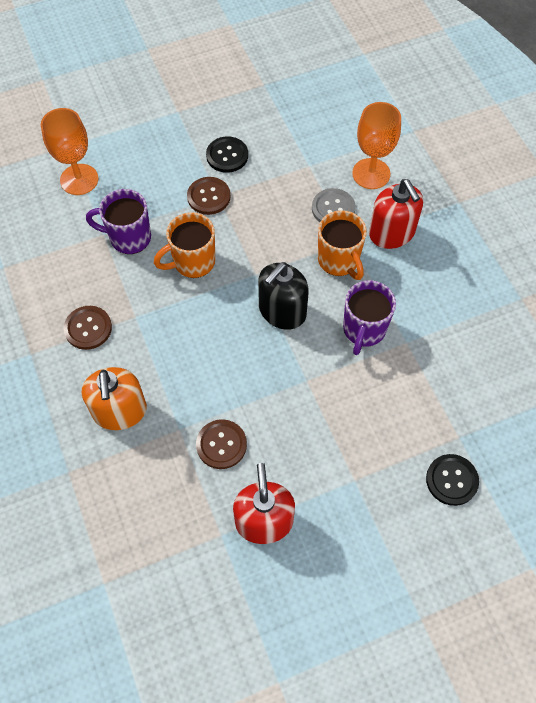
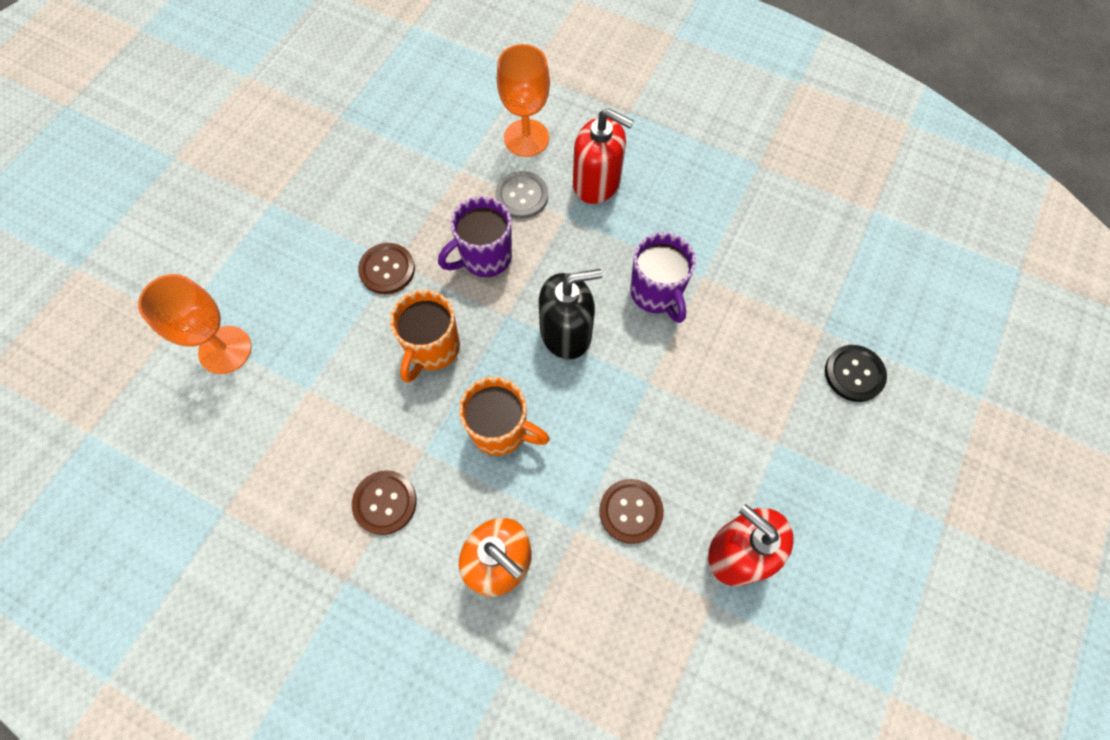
camera: 40 degrees left, 5 degrees up
(129, 238) = (340, 373): purple mug -> purple mug (484, 257)
(227, 155) = (367, 214): black button -> none
(282, 311) = (566, 332): black soap dispenser -> black soap dispenser turned 105 degrees counterclockwise
(339, 261) = (574, 243): orange mug -> orange mug (501, 430)

